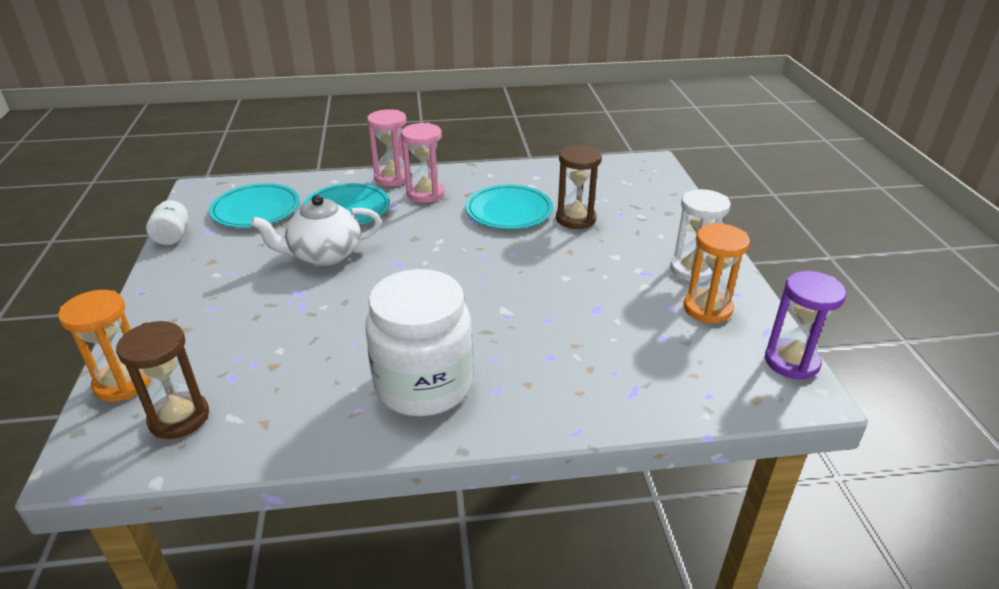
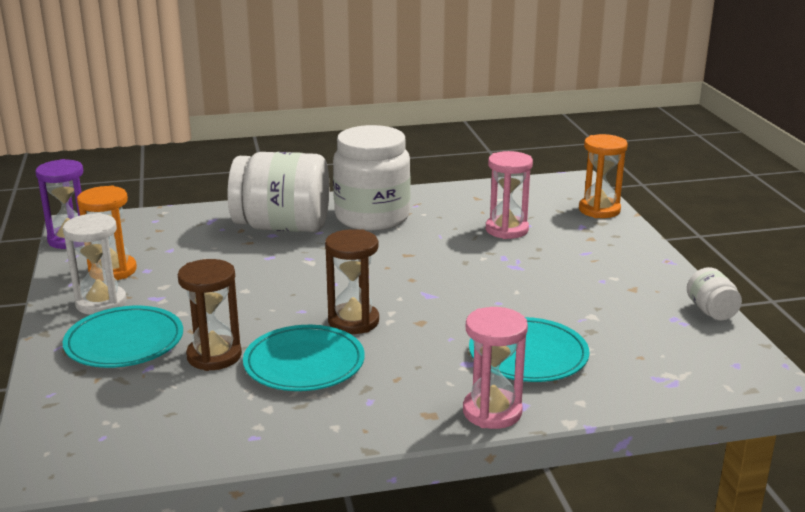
camera: 175 degrees right, 10 degrees down
(179, 418) = (537, 197): brown hourglass -> brown hourglass (353, 321)
(256, 210) = (649, 349): turquoise plate -> turquoise plate (124, 342)
(324, 255) = (515, 300): white teapot -> none
(425, 193) = (429, 385): pink hourglass -> pink hourglass (506, 230)
(539, 371) = (282, 227): none -> white jar

